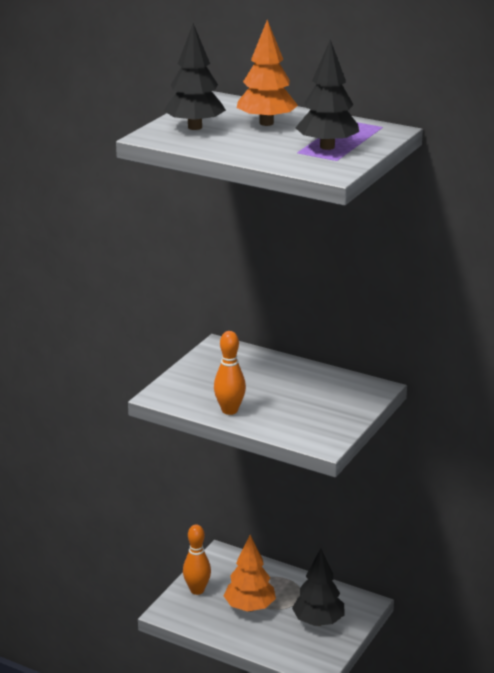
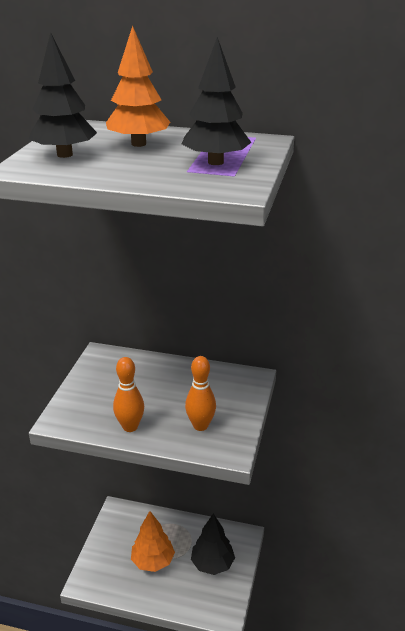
camera: 15 degrees left, 5 degrees up
(197, 590) = (105, 552): orange bowling pin -> orange bowling pin (200, 425)

